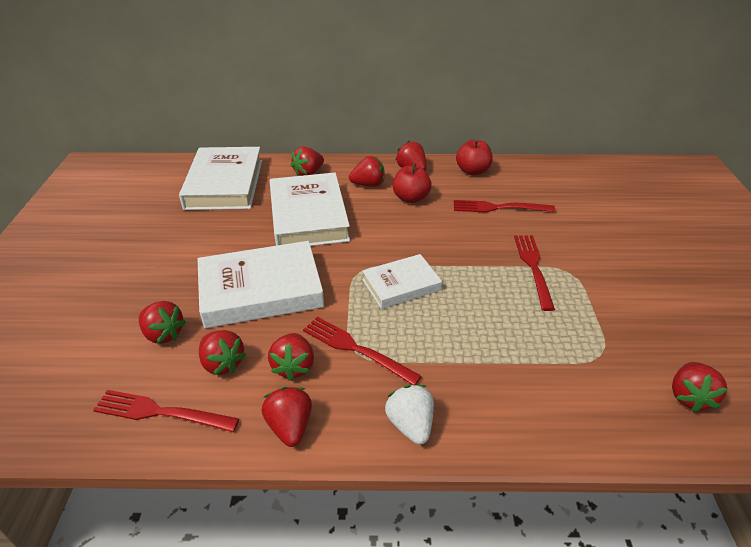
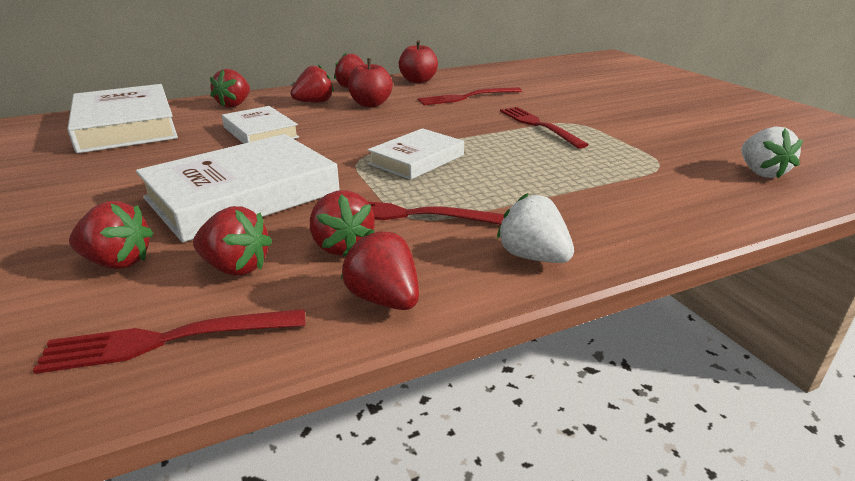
camera: 25 degrees left, 10 degrees down
(308, 216) = (260, 132): white book -> white book, size x0.58
(689, 397) = (761, 172): red strawberry -> white strawberry

